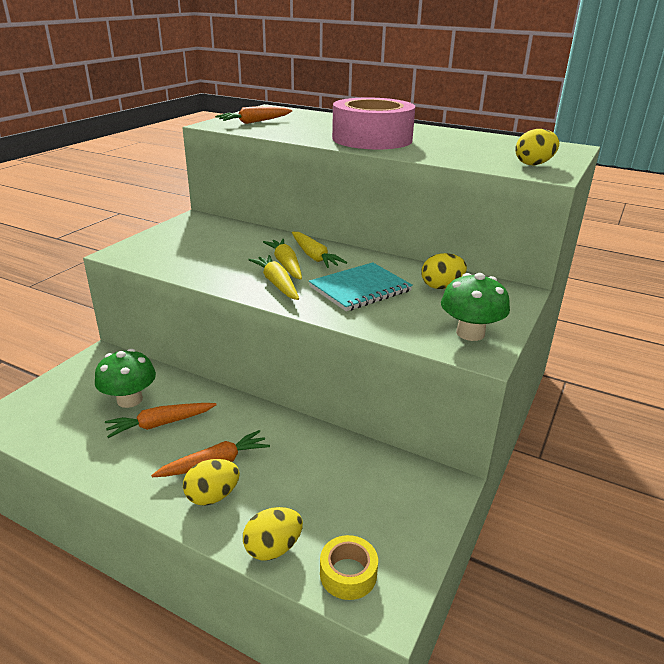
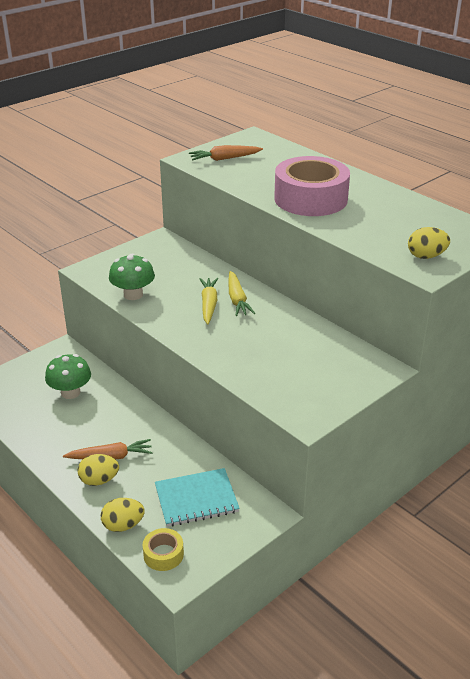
camera: 20 degrees right, 5 degrees up
(160, 424) = (85, 417): orange carrot -> none
(276, 283) = (191, 323): yellow carrot -> none
(360, 289) = (253, 340): turquoise notebook -> turquoise notebook (196, 499)
(441, 286) = (323, 350): yellow egg -> none
(470, 333) = (312, 400): green mushroom -> green mushroom (133, 294)

